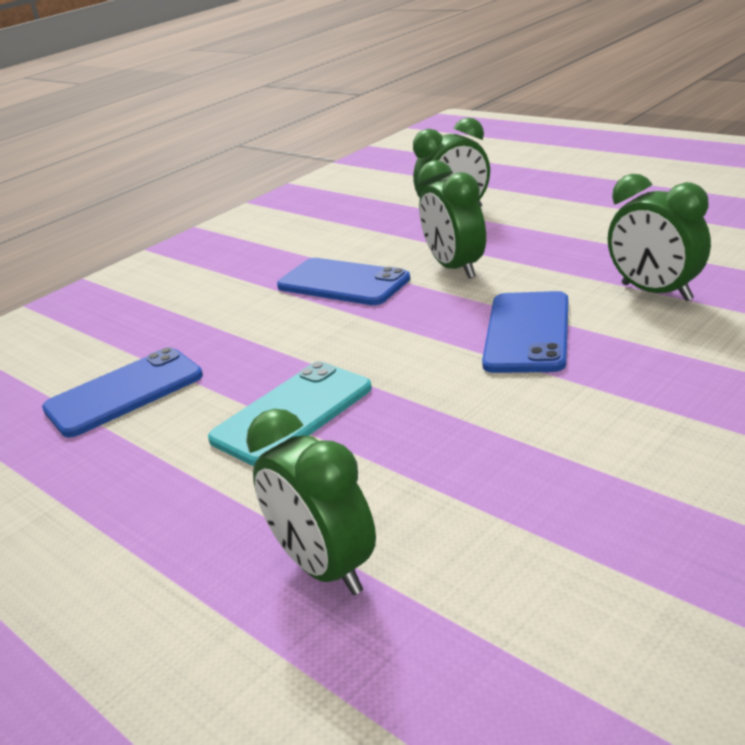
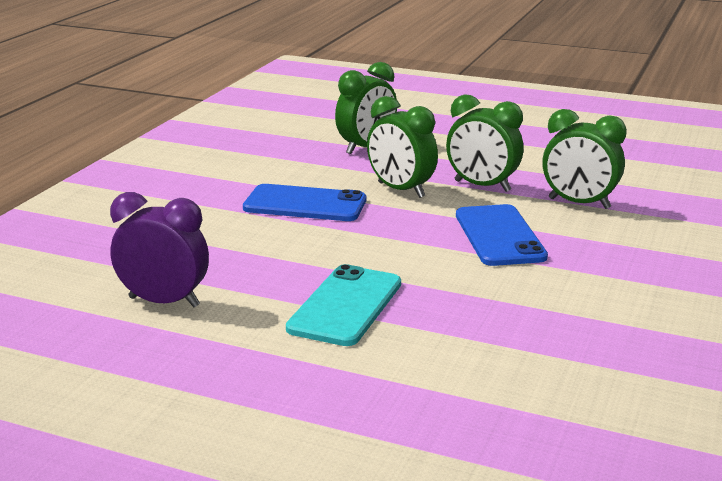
camera: 25 degrees left, 5 degrees down
(124, 393) = (164, 302): blue phone -> purple clock
(326, 568) = (466, 405): green clock -> green clock (482, 186)

